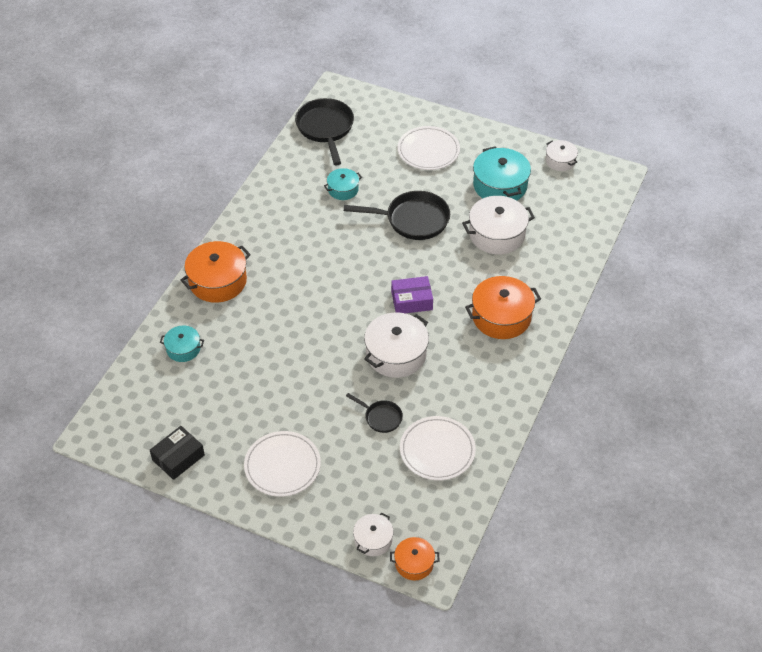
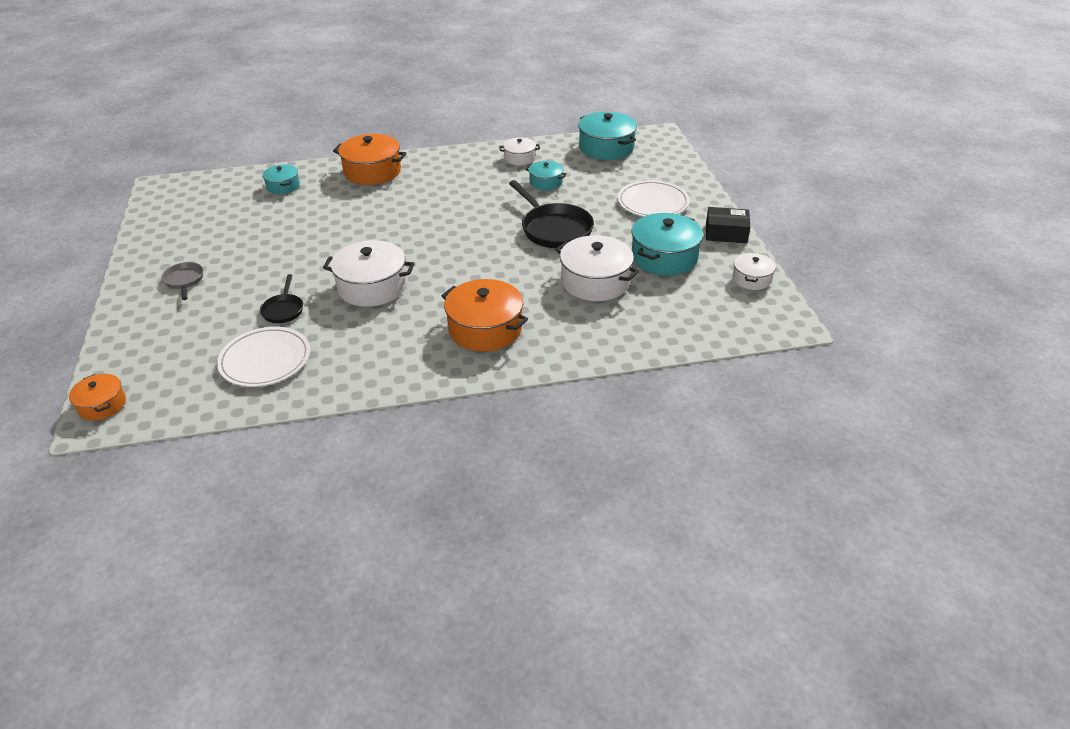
camera: 55 degrees right, 10 degrees down
(178, 457) = (161, 229): black box -> black box (726, 233)
(282, 466) = (184, 281): white plate -> grey pan
(325, 129) = (606, 148): black pan -> turquoise pot
(373, 540) = (121, 366): white pot -> white pot (519, 158)
(411, 300) = (450, 268): purple box -> none

